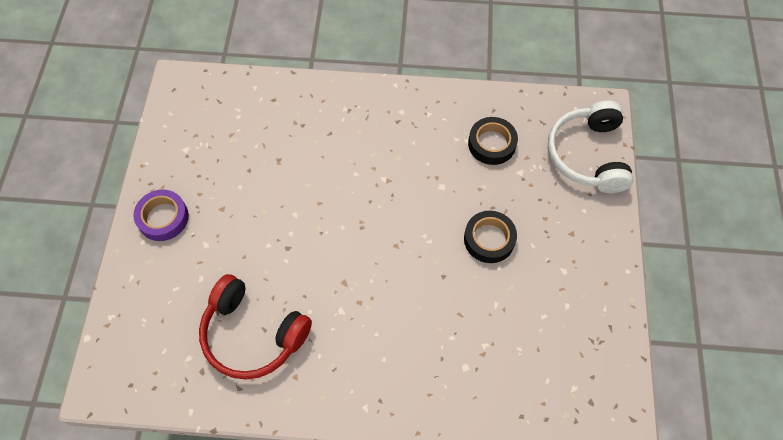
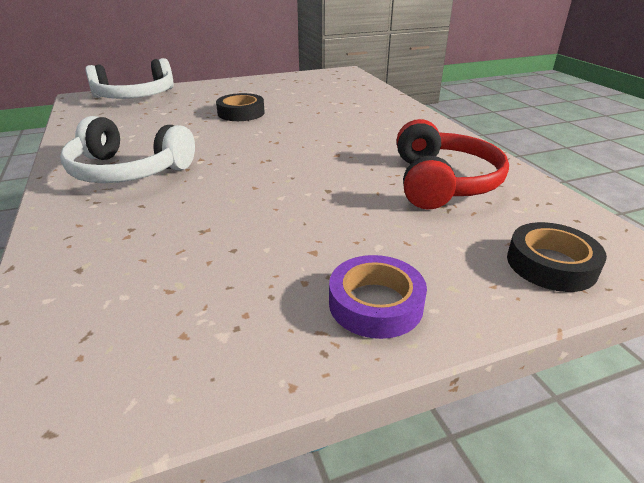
camera: 115 degrees left, 30 degrees down
(389, 131) = (128, 171): none -> white headphones
(491, 144) = (133, 125): black tape -> black tape (551, 264)

